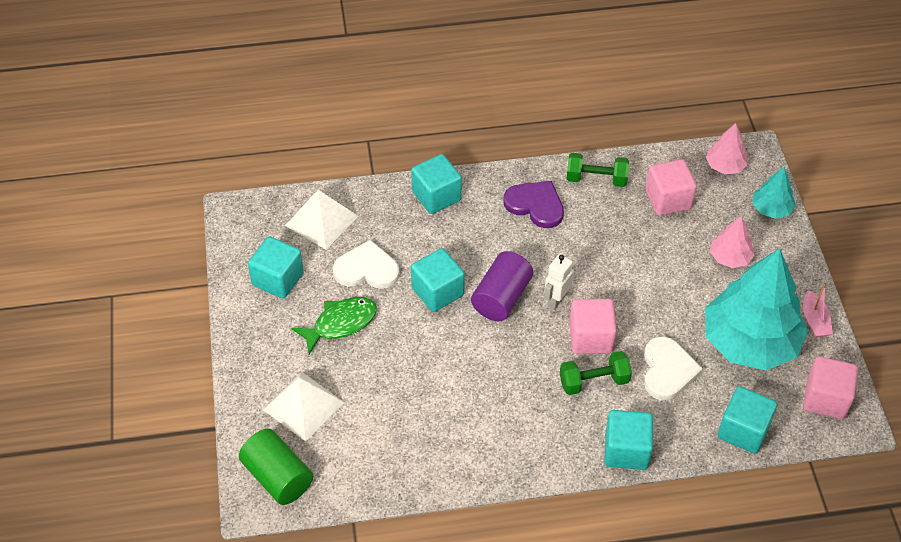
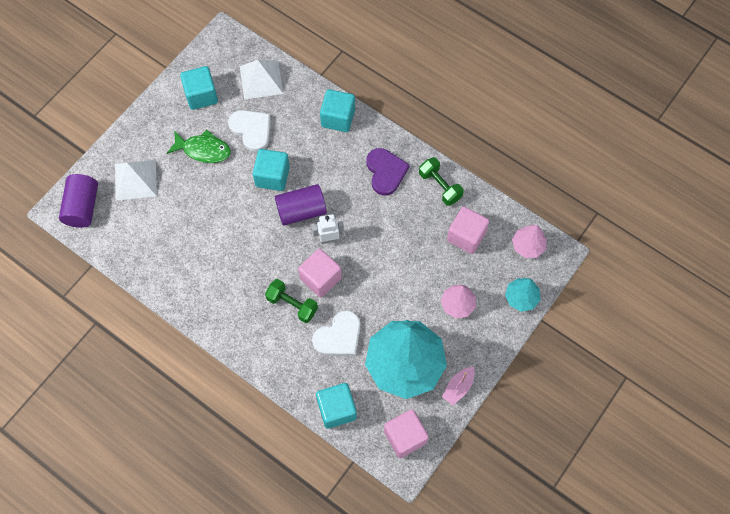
camera: 45 degrees right, 15 degrees up
(278, 477) = (82, 207): green cylinder -> purple cylinder
(626, 450) = (262, 359): turquoise cube -> none

